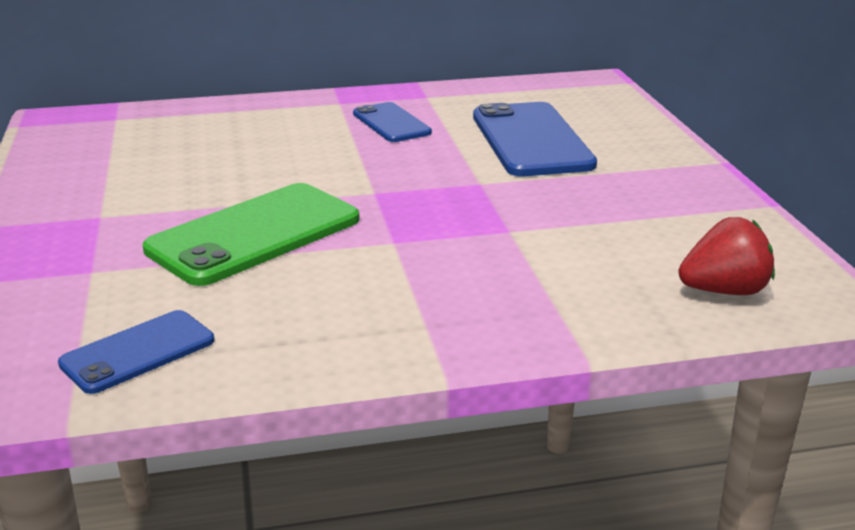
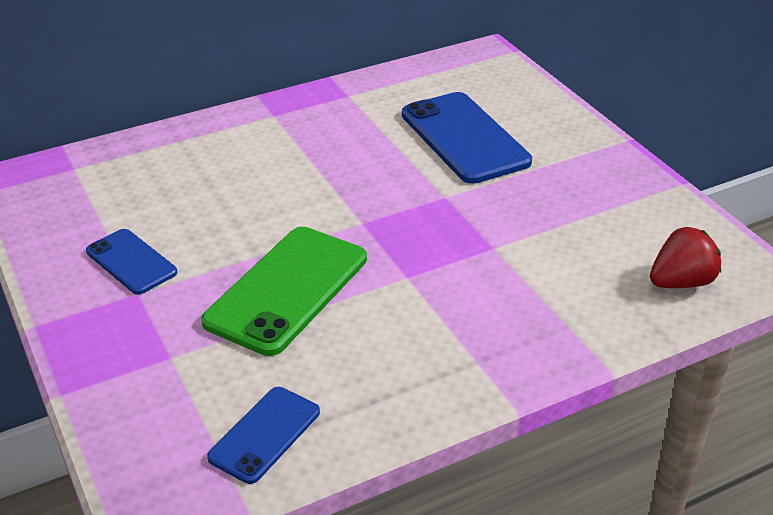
camera: 15 degrees left, 10 degrees up
(391, 123) = (334, 135): blue phone -> blue phone (131, 262)

